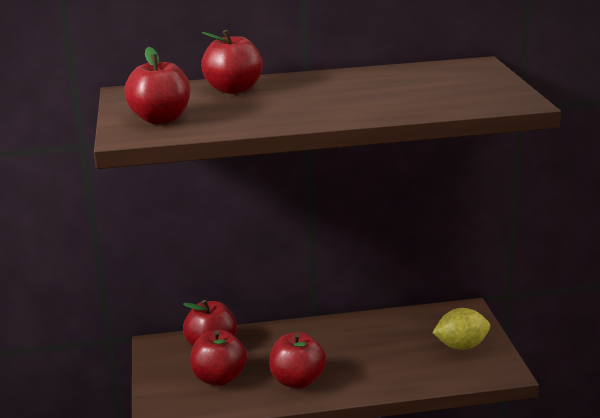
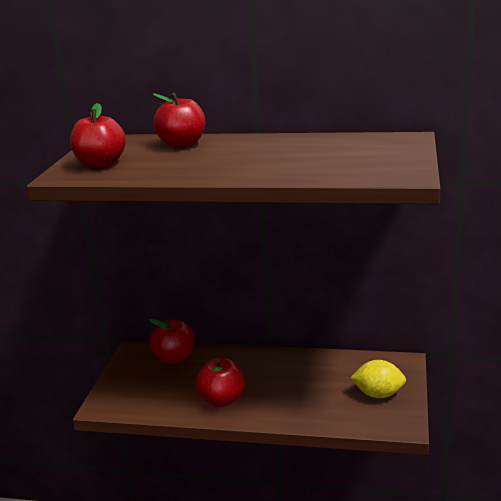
camera: 20 degrees right, 0 degrees up
(219, 378) = (163, 386): red apple -> none

